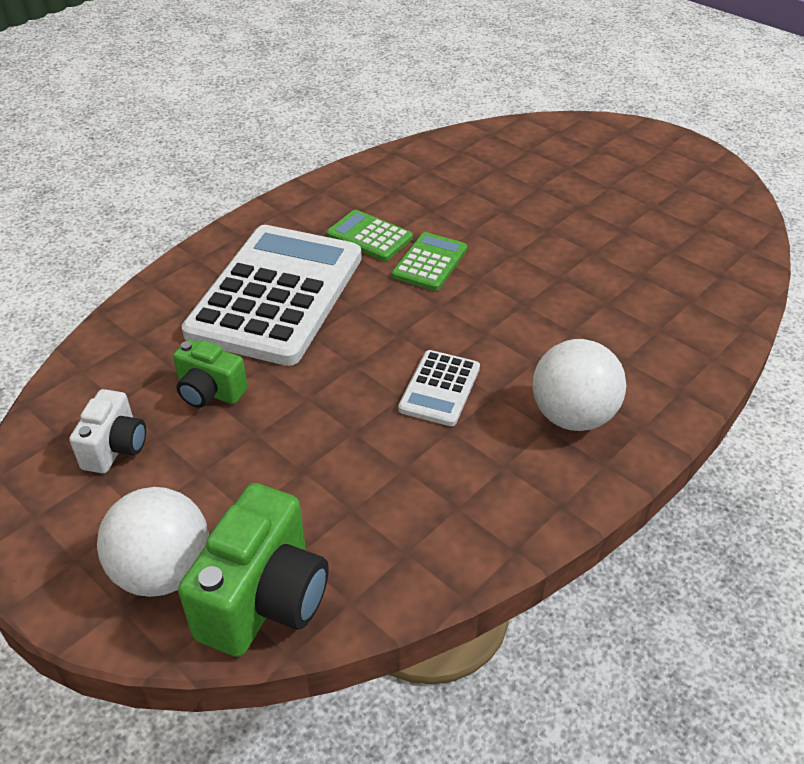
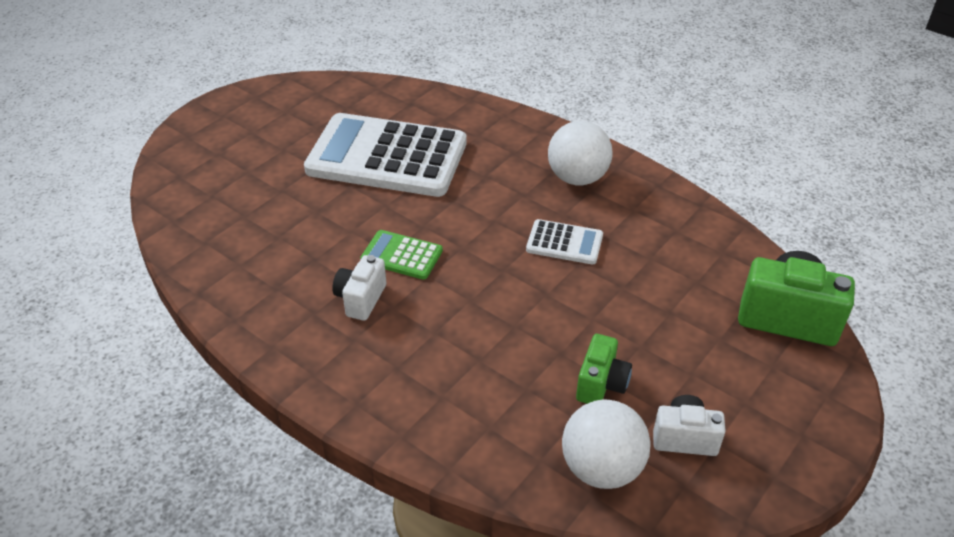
camera: 95 degrees left, 0 degrees up
(163, 571) = (790, 376): white ball -> white ball (601, 468)
(276, 295) = (459, 358): white calculator -> white calculator (387, 157)
(369, 236) = (361, 299): green calculator -> white camera

